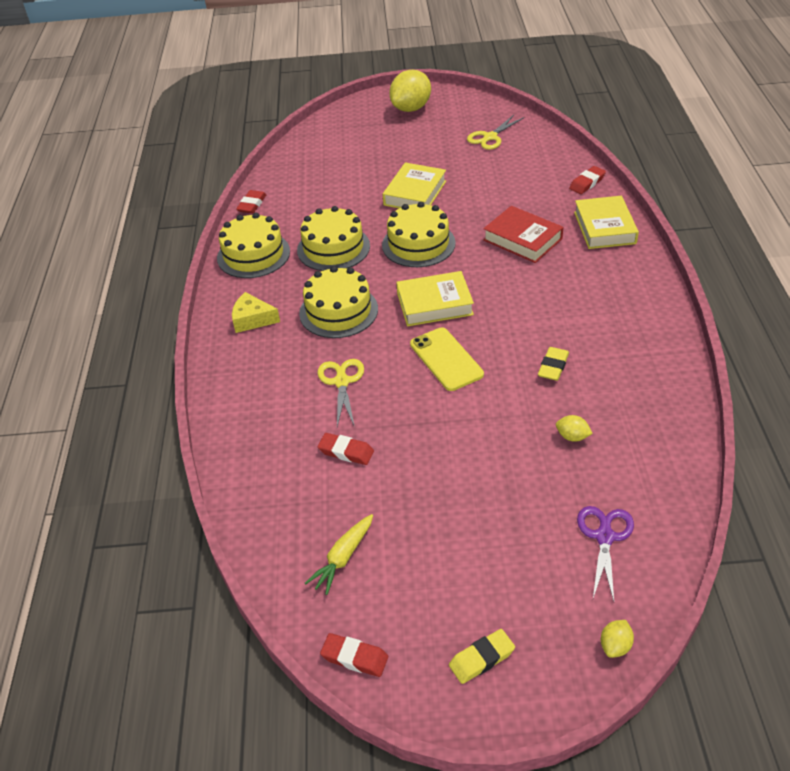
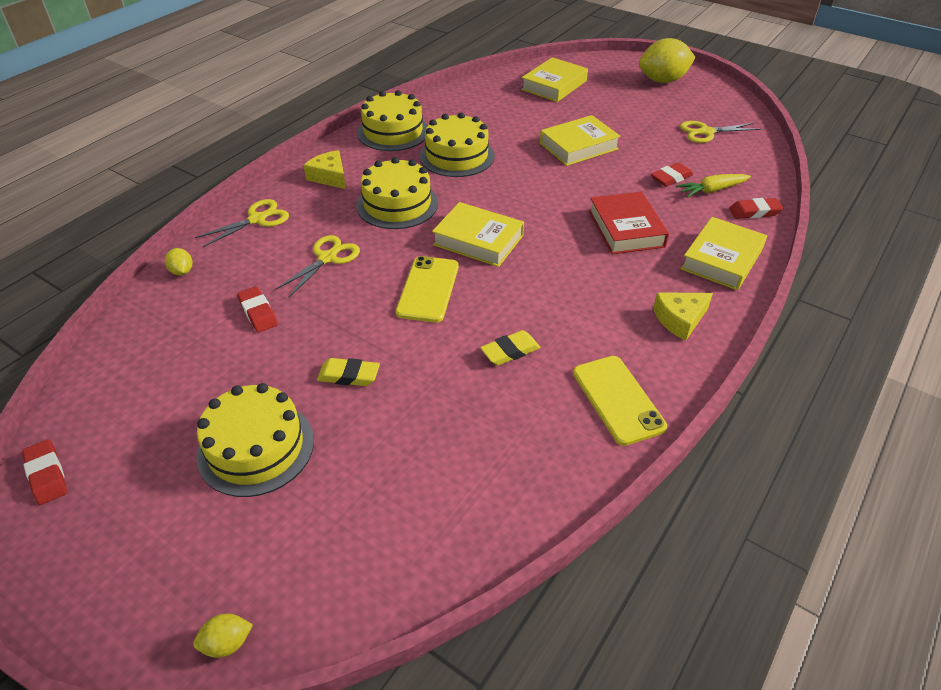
camera: 35 degrees right, 0 degrees up
(240, 386) = (257, 219): none -> yellow scissors
(252, 205) = (440, 97): red eraser -> red eraser (671, 178)
(333, 150) = (554, 85): none -> yellow book
(343, 558) = (145, 392): yellow carrot -> yellow carrot (711, 190)
(418, 244) = (528, 186): yellow cake -> yellow cake (256, 447)
(481, 659) = (119, 556): yellow eraser -> yellow eraser (349, 376)
(572, 437) = (446, 423): yellow lemon -> yellow lemon (182, 271)
(604, 537) = (353, 534): purple scissors -> none
(626, 283) = (680, 319): none -> yellow cheese
(650, 355) = (618, 399): none -> yellow phone

